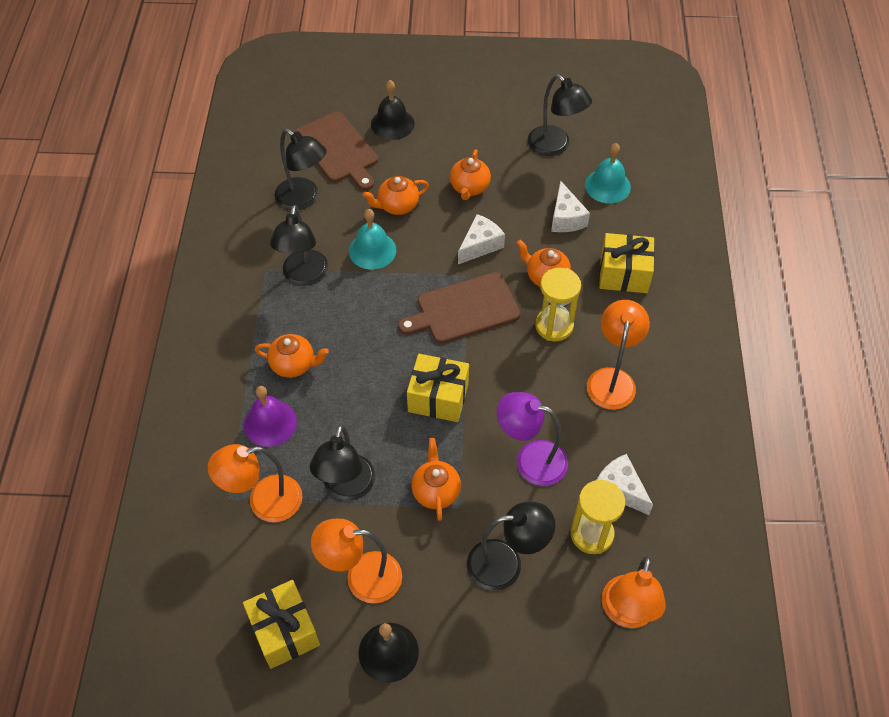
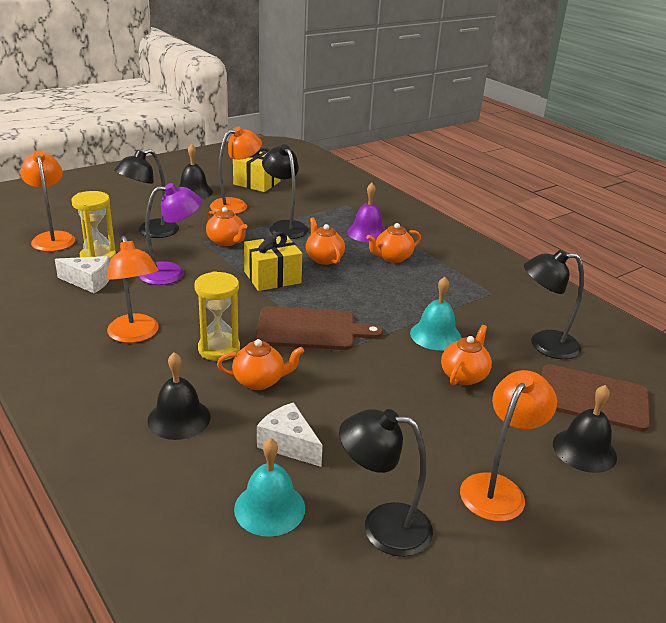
camera: 140 degrees right, 25 degrees down
(264, 502) = (325, 209): orange lamp -> orange lamp (498, 488)
(304, 276) = (459, 299): black lamp -> none
(464, 309) = (310, 329): brown cutting board -> brown cutting board turned 60 degrees clockwise
(469, 188) = (421, 424): orange teapot -> orange teapot (324, 258)
(480, 245) = (350, 379): white cheese -> none
(624, 274) = (179, 418): yellow gift -> black bell

